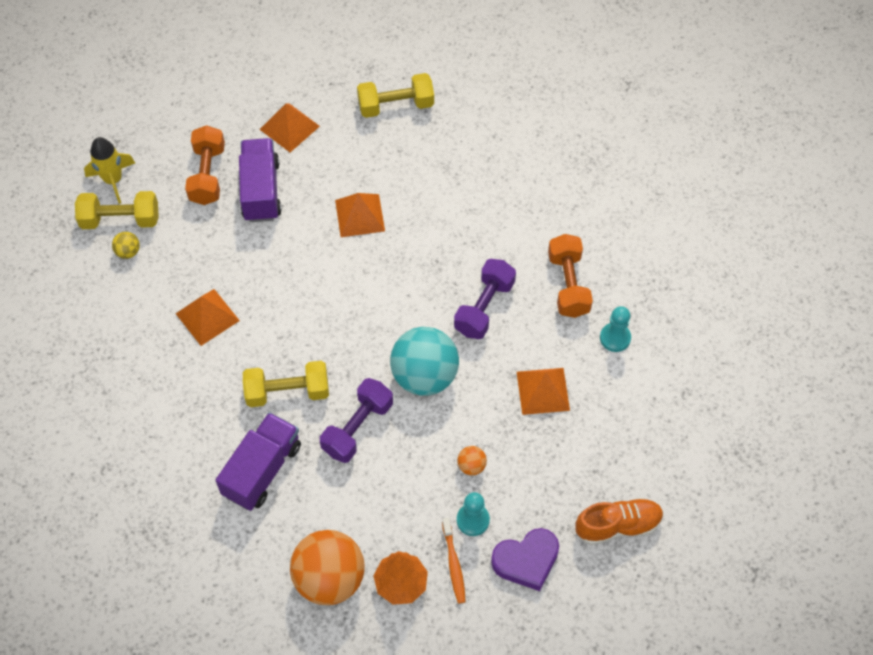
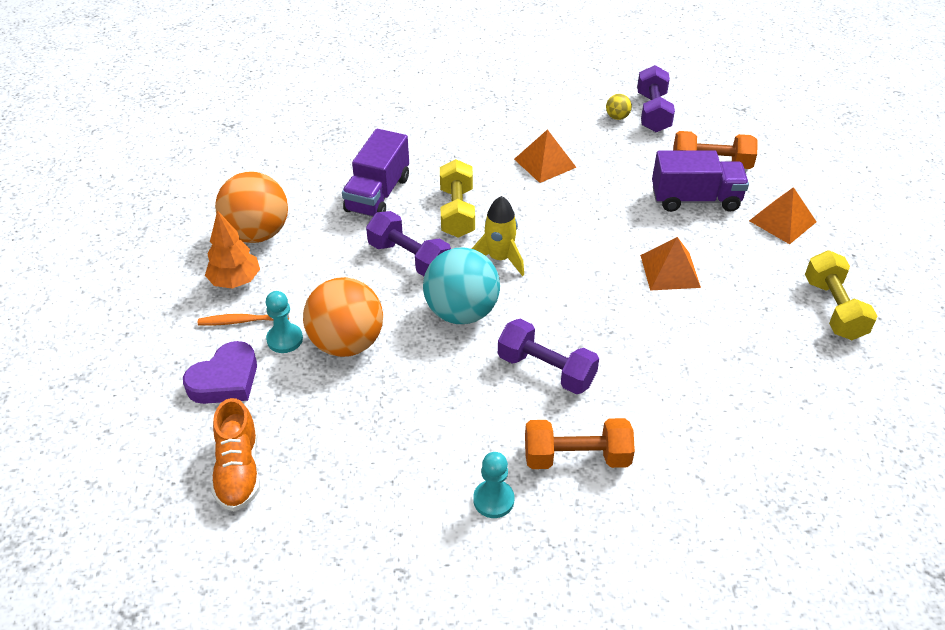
camera: 95 degrees right, 15 degrees down
(113, 180) = (697, 108): yellow rocket -> yellow rocket (499, 259)
(120, 219) = (653, 112): yellow dumbbell -> purple dumbbell
(262, 470) = (378, 194): purple truck -> purple truck turned 75 degrees clockwise
(471, 466) = (347, 343): orange ball -> orange ball, size x2.39
(526, 561) = (225, 380): purple heart -> purple heart turned 120 degrees counterclockwise
(543, 391) = (428, 415): orange pyramid -> none

